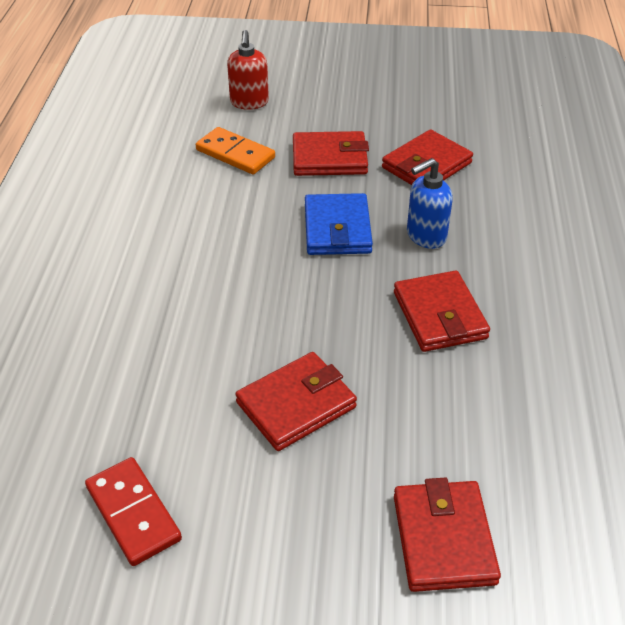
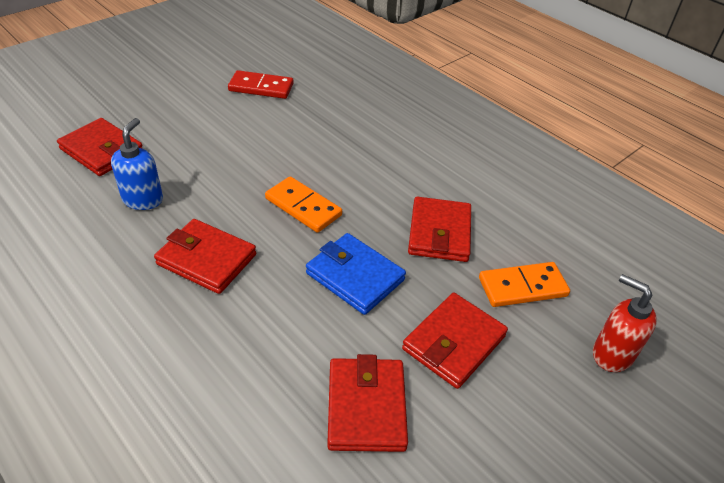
camera: 130 degrees right, 0 degrees up
(296, 405) = (241, 159): red wallet -> red wallet (439, 233)
(302, 307) = (303, 207): none -> orange domino
(425, 236) = (282, 320): blue soap dispenser -> blue soap dispenser (143, 199)

